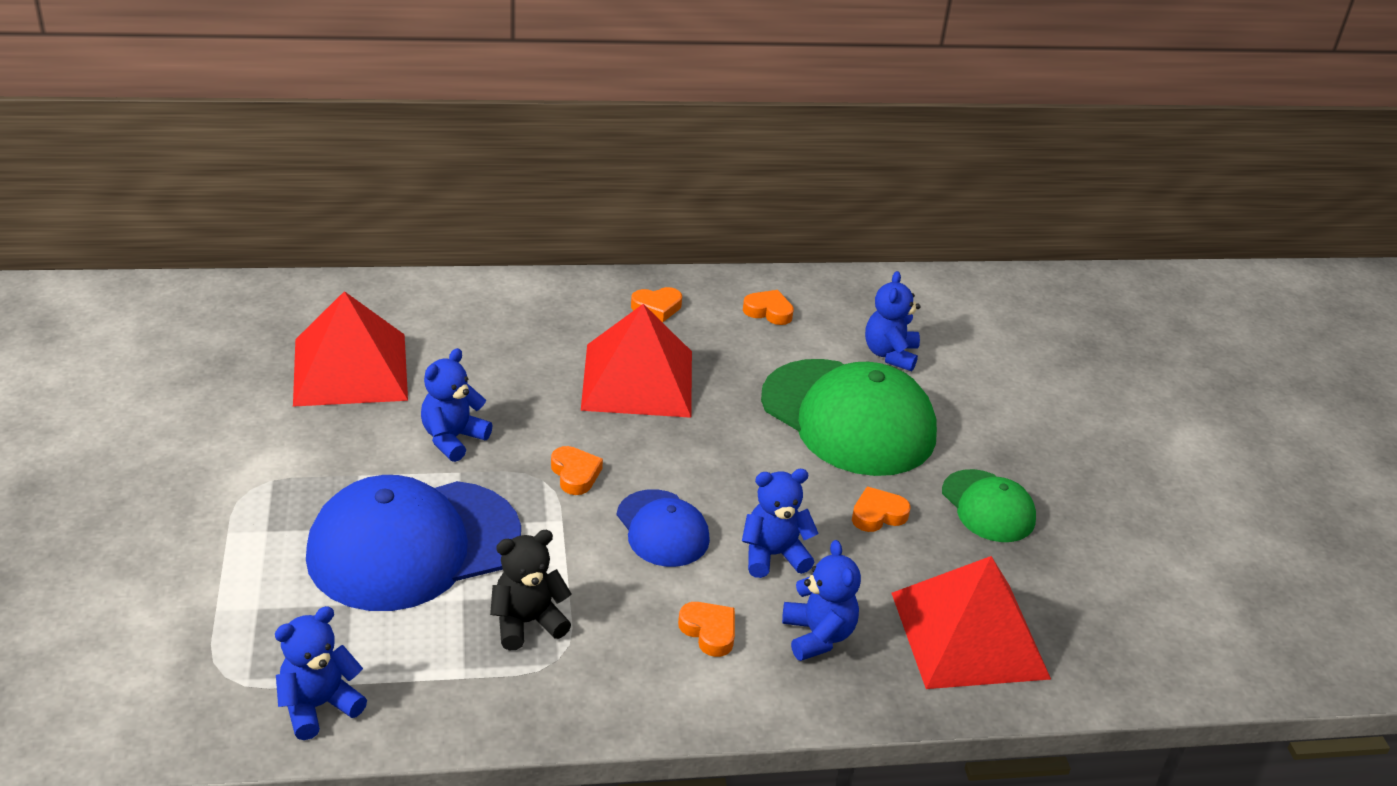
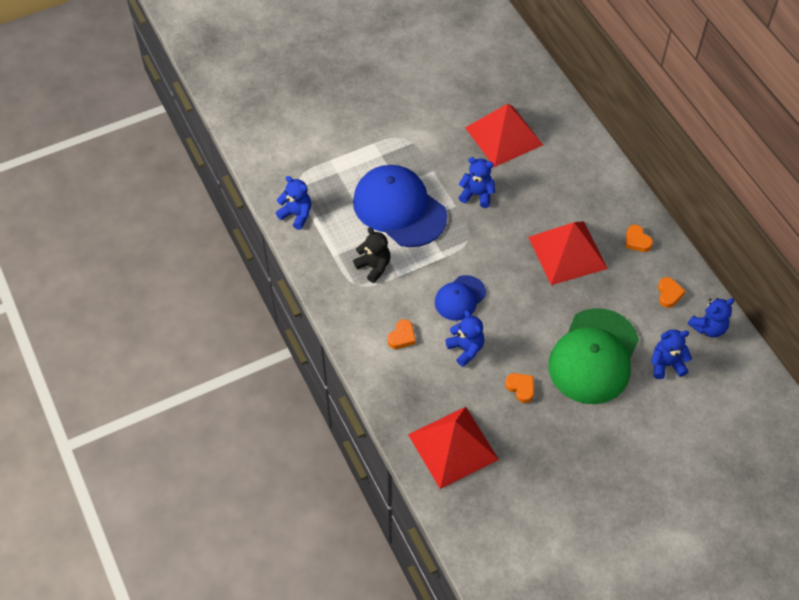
camera: 75 degrees right, 20 degrees up
(575, 474) = (479, 251): orange heart -> none
(817, 635) = (420, 381): blue teddy bear -> blue teddy bear (708, 328)
(988, 506) = (556, 439): green cap -> none

